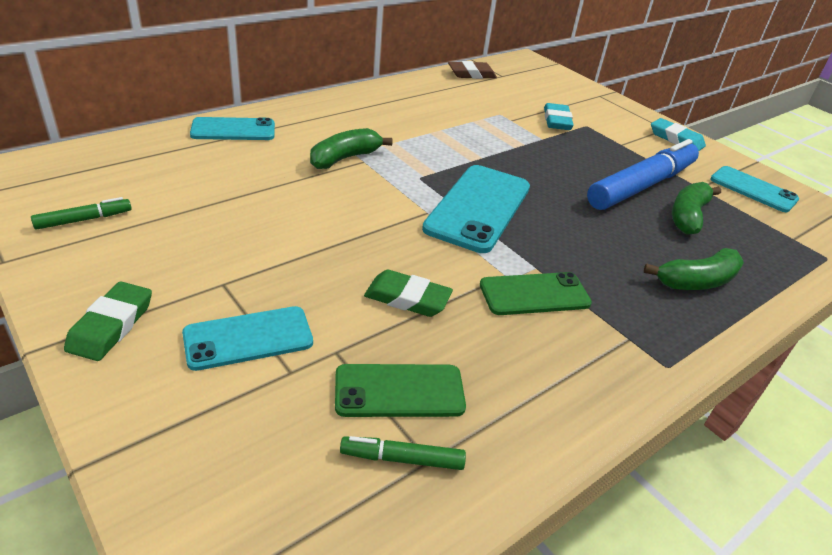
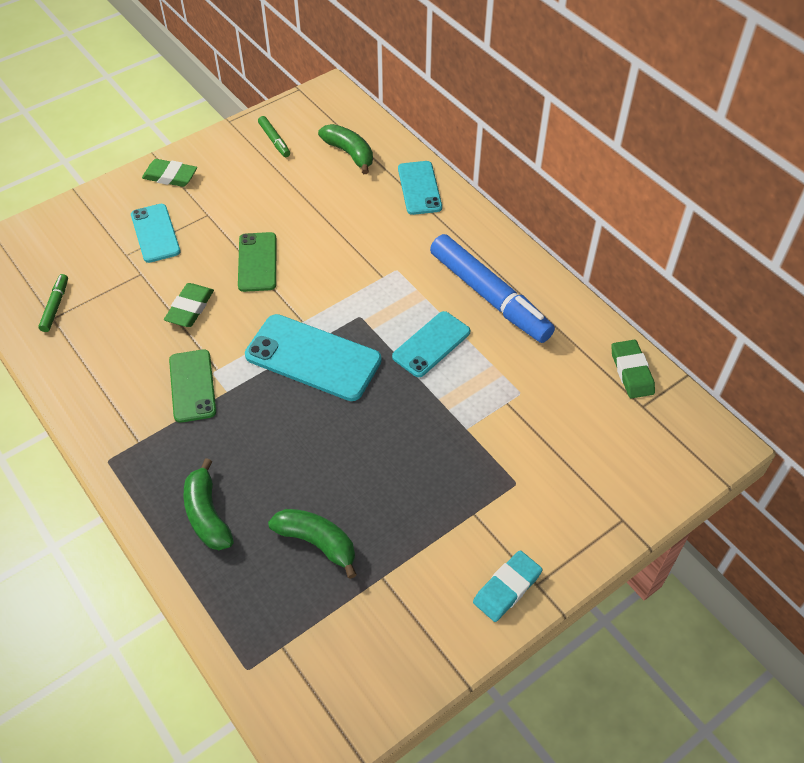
camera: 95 degrees right, 15 degrees up
(345, 158) = (384, 263): green banana -> green banana (349, 153)
(399, 391) = (104, 304): green phone -> green phone (257, 262)
(471, 74) = (631, 372): brown eraser -> green eraser
(557, 121) = (520, 451): turquoise eraser -> none
(641, 186) = (374, 511): blue marker -> blue marker (489, 296)
(753, 189) = (386, 643): turquoise phone -> turquoise phone (431, 344)

